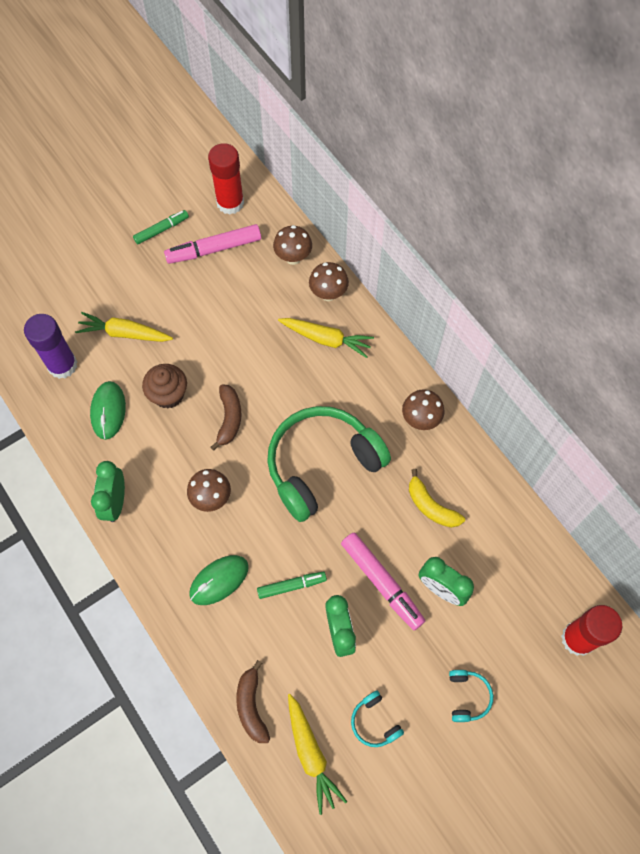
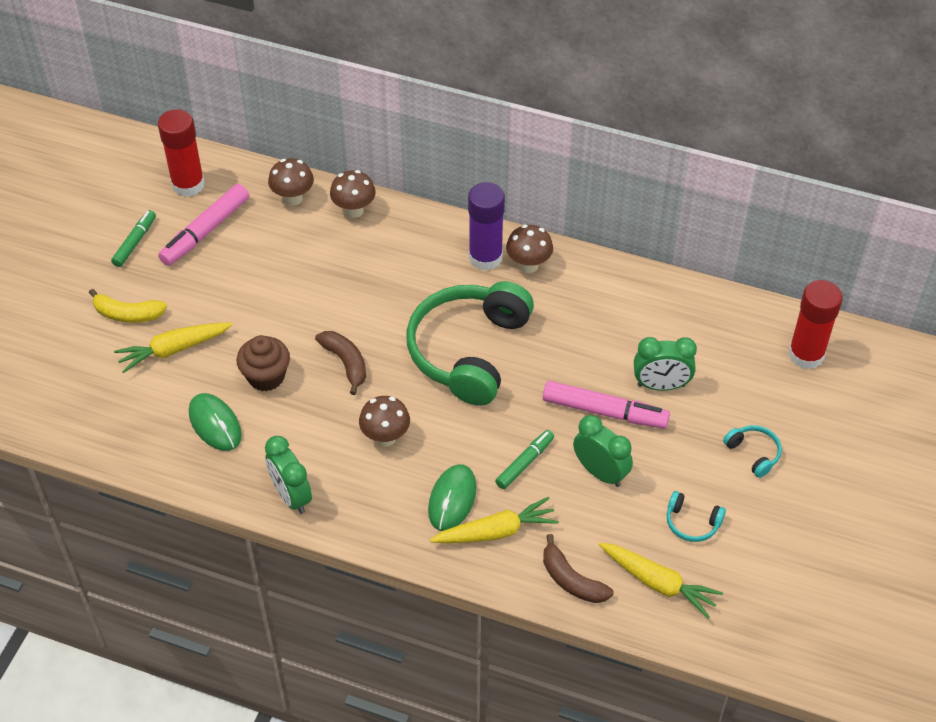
camera: 35 degrees left, 15 degrees down
(62, 365) = (130, 412): purple glue stick -> purple glue stick (485, 257)
(326, 339) = (384, 248): yellow carrot -> yellow carrot (496, 531)
(431, 506) = (596, 327): yellow banana -> yellow banana (128, 314)

